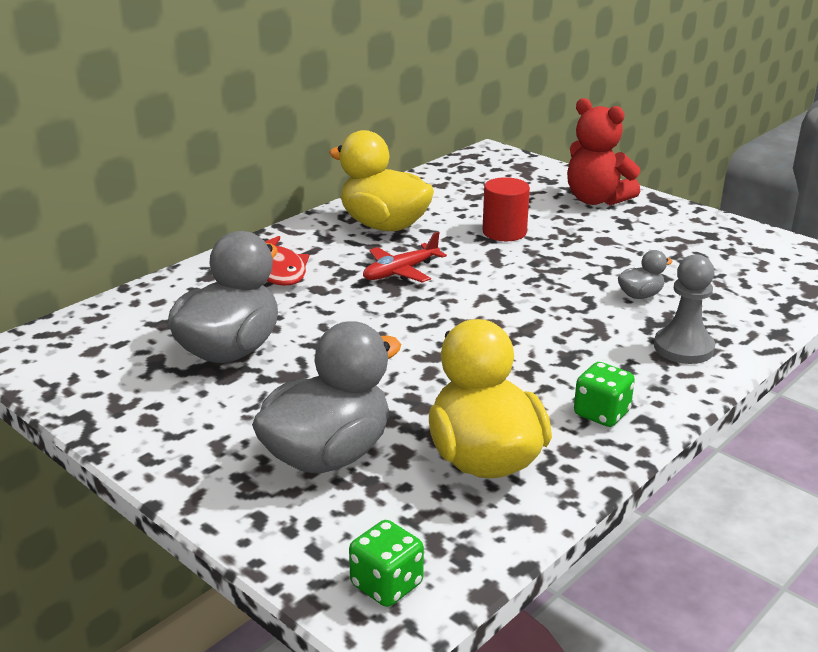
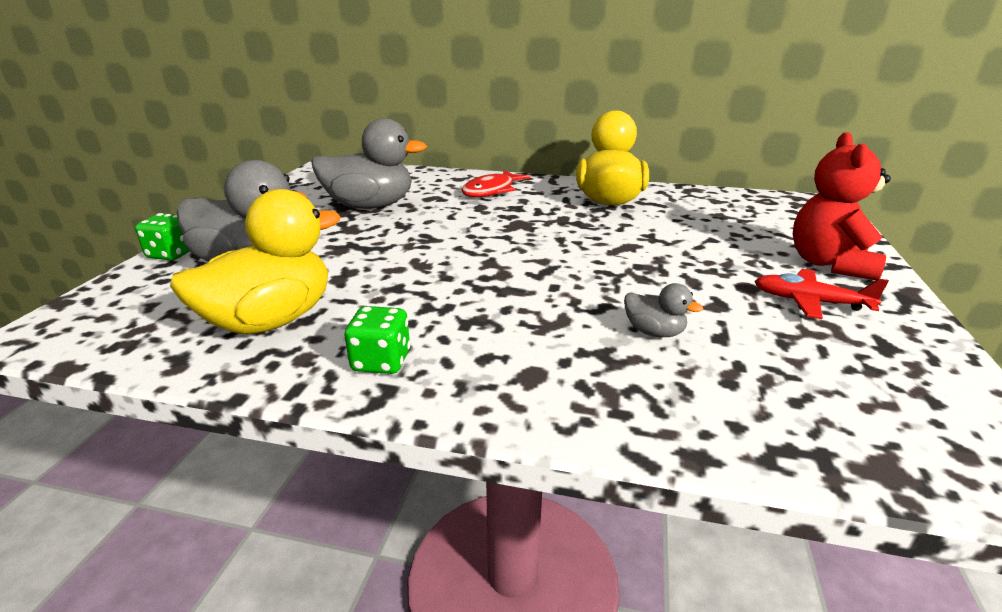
camera: 60 degrees right, 0 degrees up
(387, 584) = (82, 324): green dice -> green dice (172, 254)
(400, 272) = (542, 223): red plane -> red plane (810, 302)
(504, 232) = (676, 241): red cylinder -> none
(683, 348) = (567, 384): grey pawn -> none

